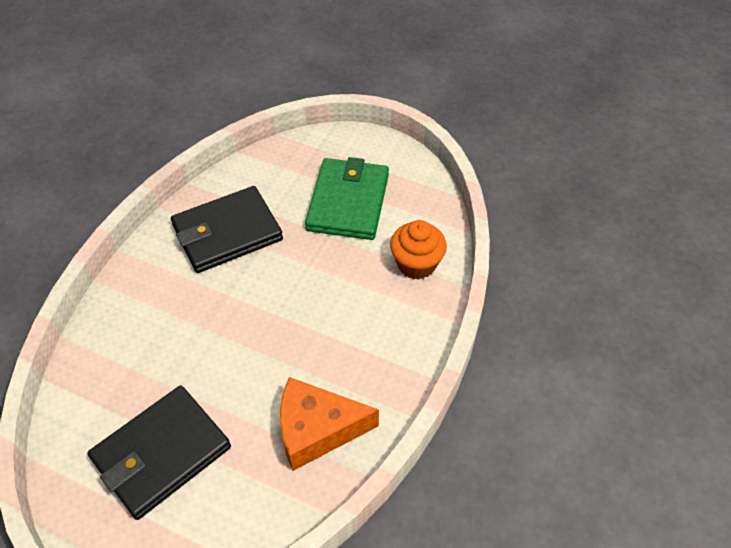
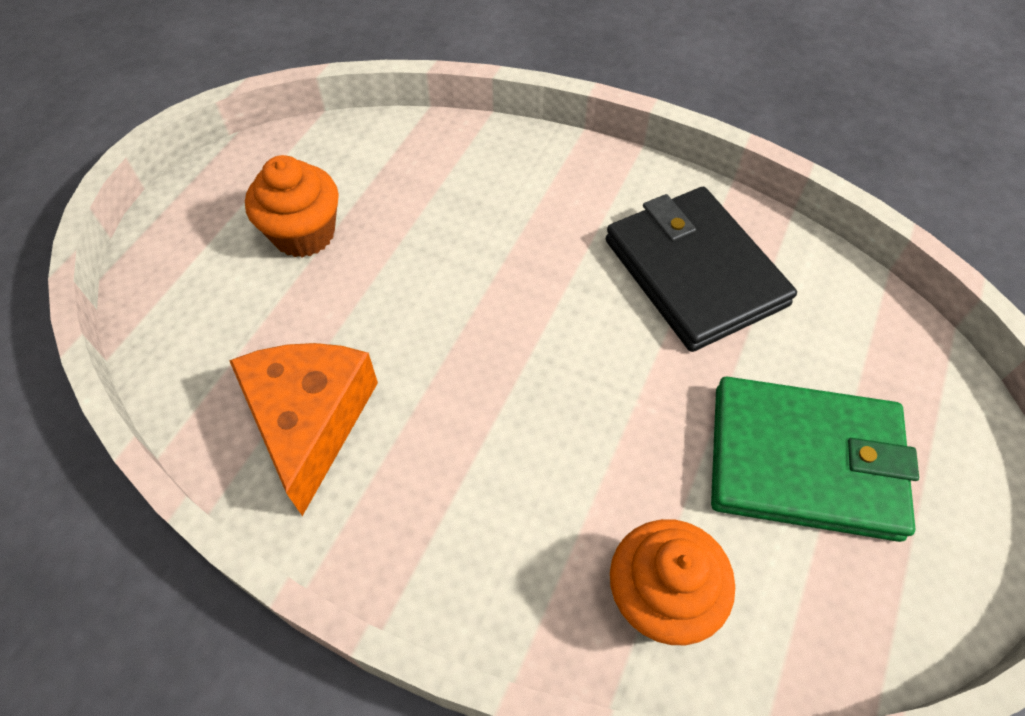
camera: 90 degrees right, 5 degrees up
(161, 453) = (304, 234): black wallet -> orange cupcake

